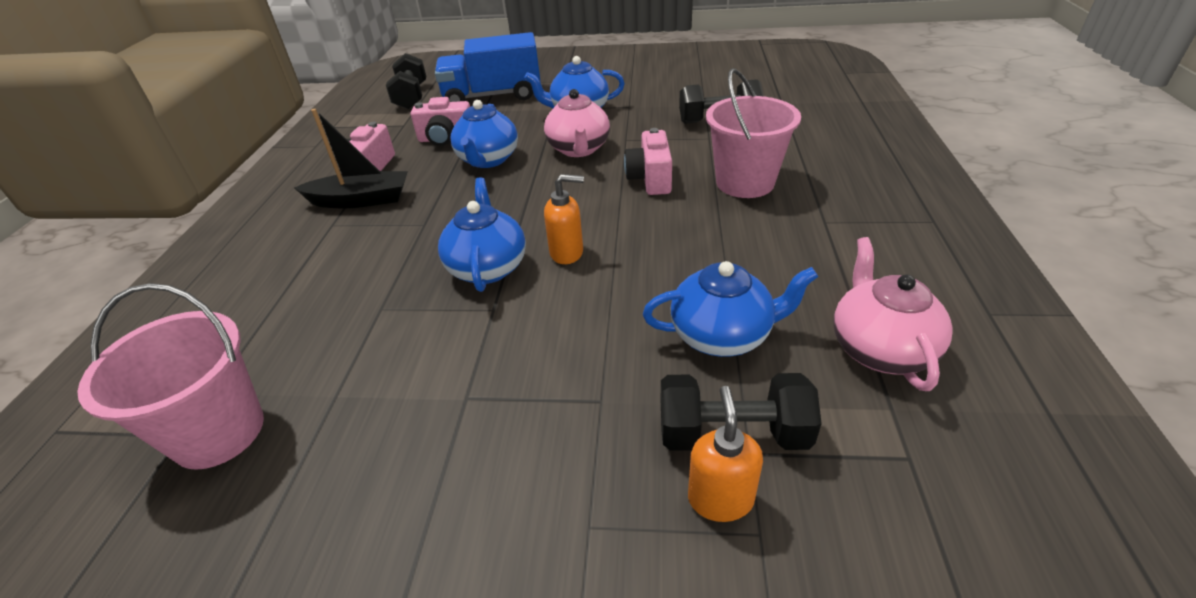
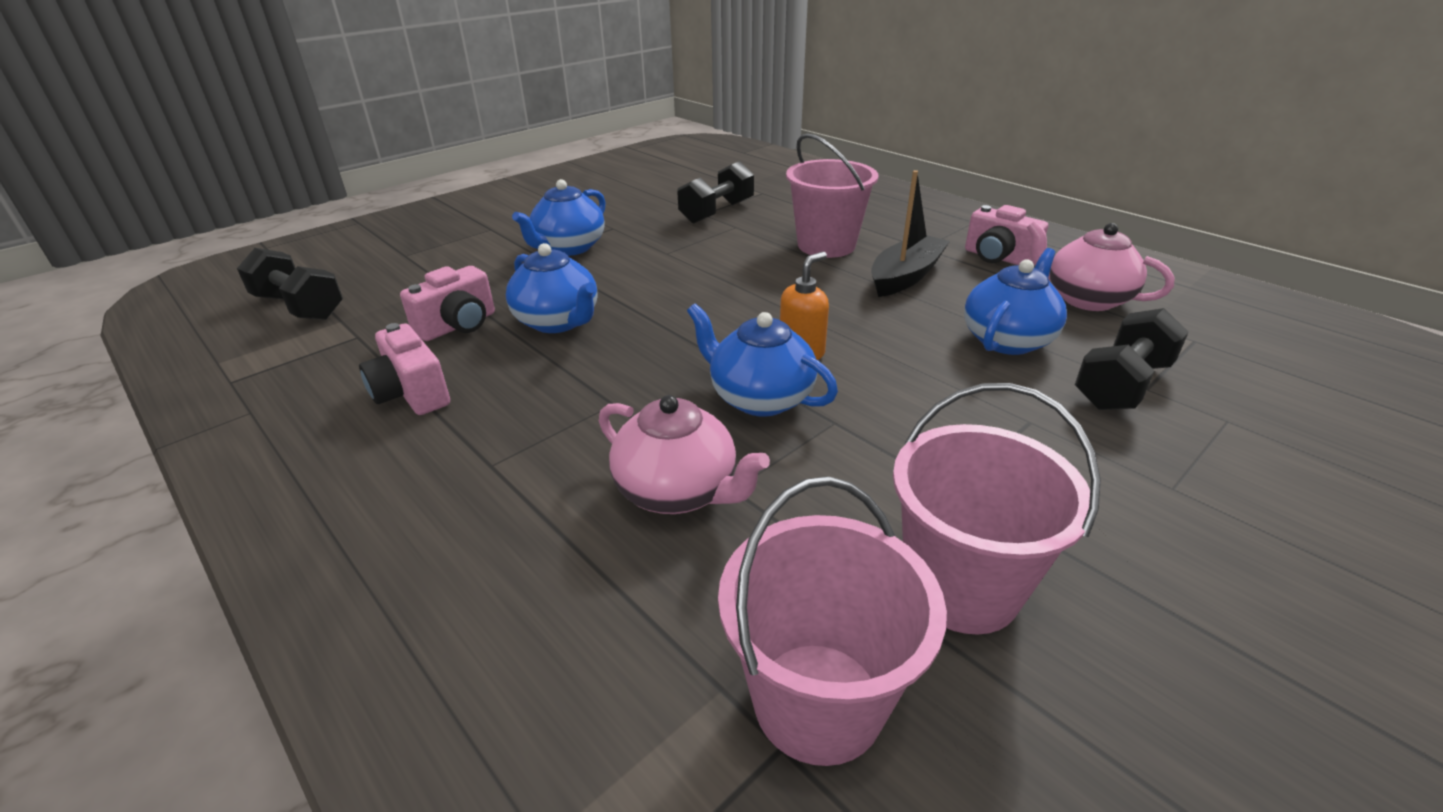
camera: 50 degrees left, 5 degrees down
(357, 448) = (961, 587): none -> pink bucket
(361, 200) = (476, 425): black boat -> black boat (905, 276)
(493, 96) = (428, 268): blue truck -> none
(579, 149) = (638, 276): pink teapot -> pink teapot (678, 491)
(650, 179) = (752, 272): pink camera -> pink camera (998, 258)
(720, 498) = (1184, 419): orange soap dispenser -> none

